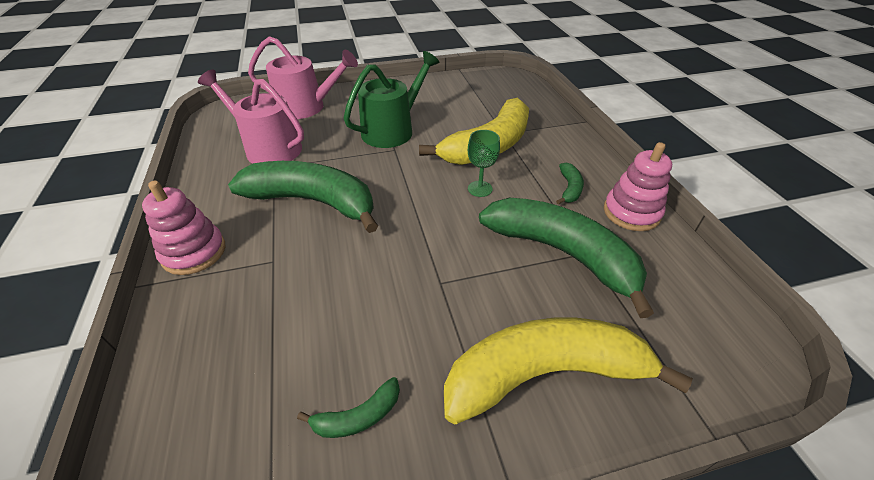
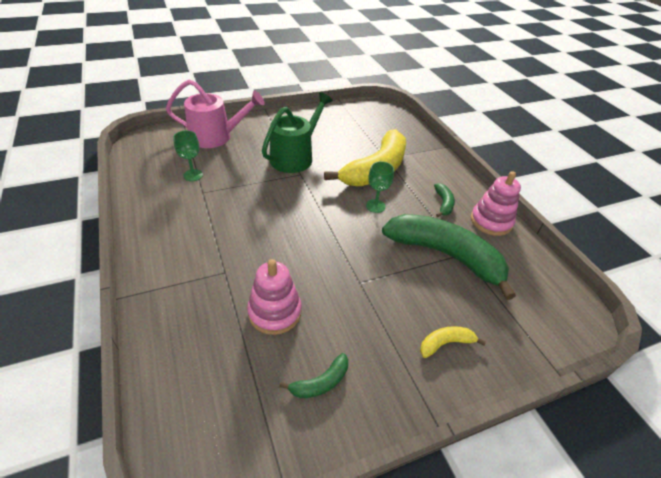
camera: 10 degrees left, 0 degrees up
(194, 252) = (157, 268): pink stacking toy -> pink stacking toy (274, 312)
(268, 148) = (193, 175): pink watering can -> green goblet
(313, 202) = (244, 221): green banana -> none
(544, 374) = (445, 343): yellow banana -> yellow banana, size x0.41

